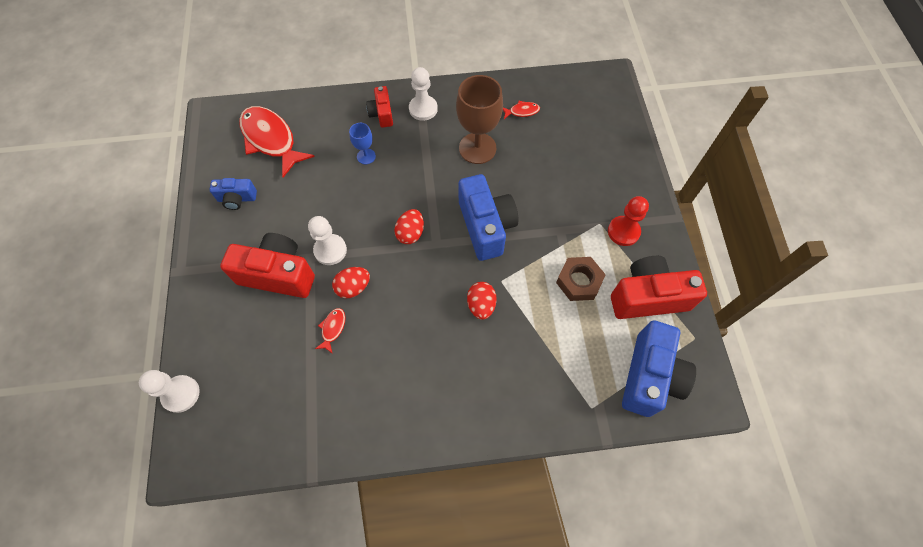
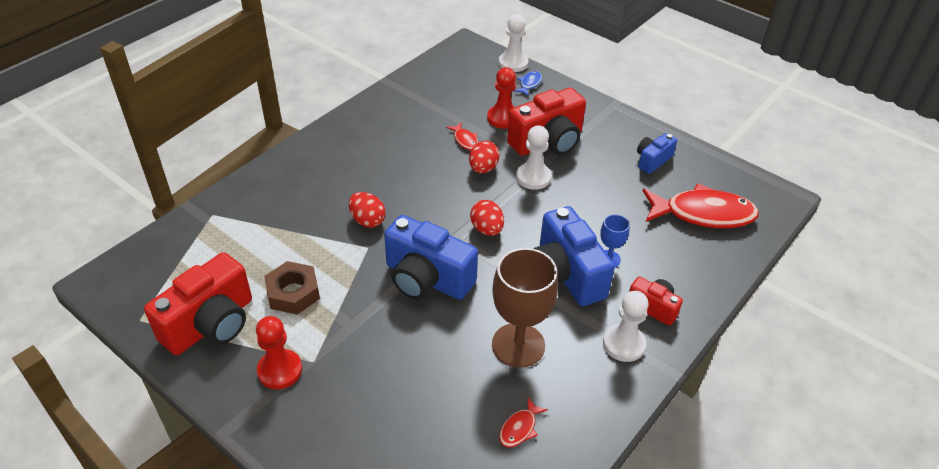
camera: 135 degrees right, 20 degrees down
(205, 352) = (529, 84): none -> blue fish
(277, 328) = (503, 118): none -> red pawn
(649, 376) = (171, 263): blue camera -> blue camera (566, 274)

